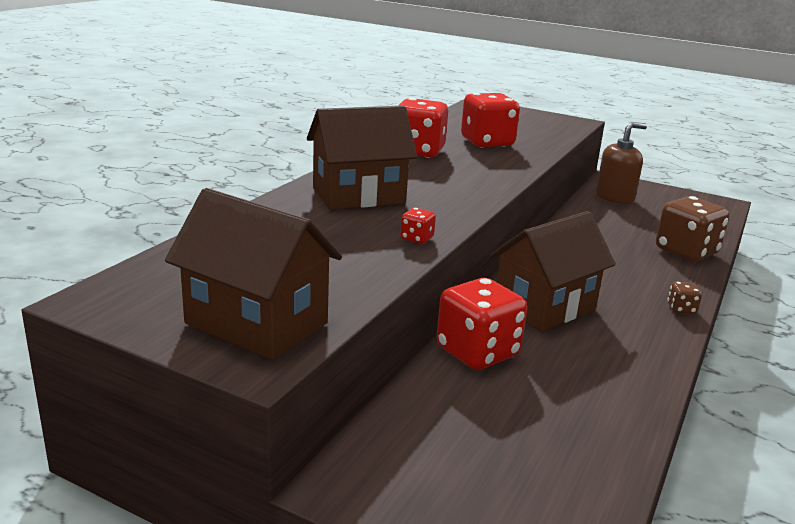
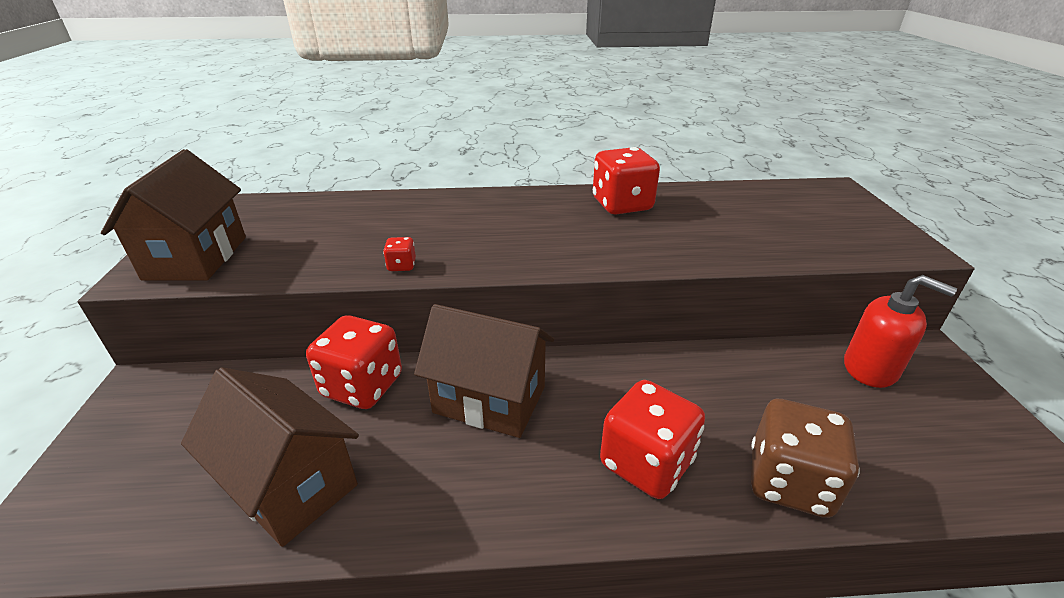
camera: 60 degrees right, 10 degrees up
(358, 195) = (471, 216): brown house -> brown house (290, 484)
(487, 142) = (715, 225): red dice -> red dice (646, 463)
(615, 197) = (870, 368): brown soap dispenser -> red soap dispenser
(681, 309) = (595, 518): brown dice -> none

